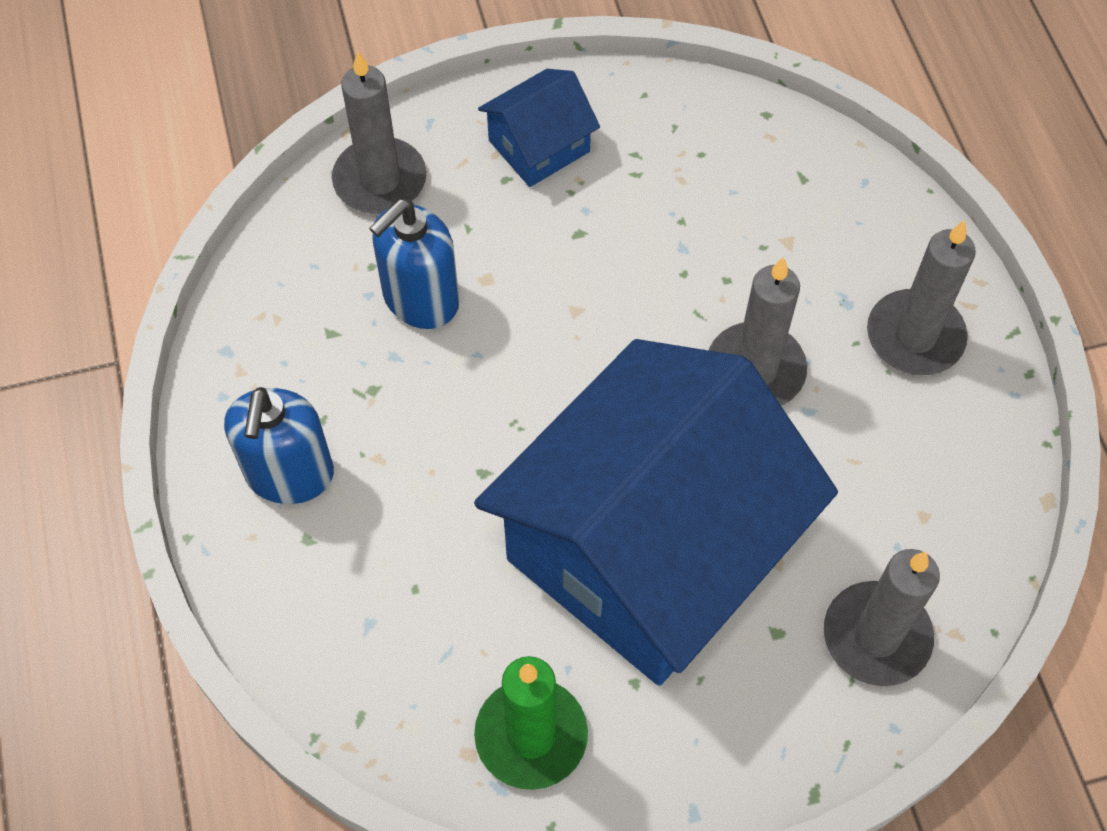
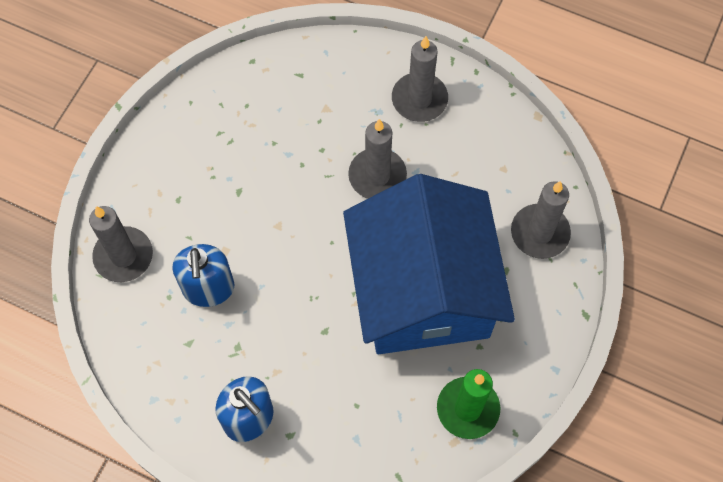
camera: 50 degrees left, 5 degrees up
(539, 146) = (174, 170): blue house -> none

